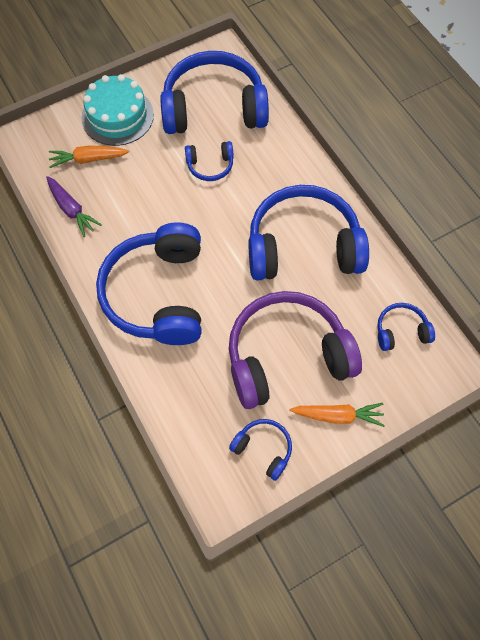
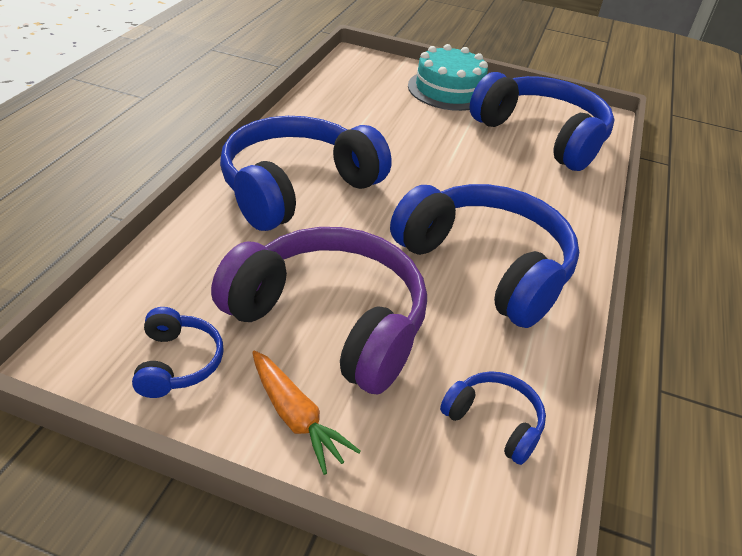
camera: 45 degrees right, 25 degrees down
(71, 209) = (324, 104): purple carrot -> none
(88, 159) = (385, 93): orange carrot -> none
(210, 165) = (481, 159): blue headphones -> none

